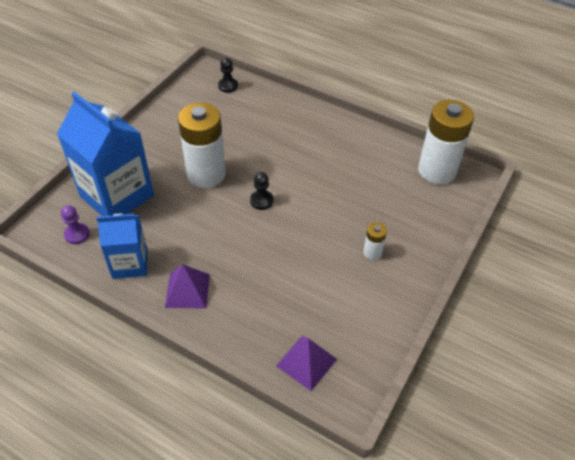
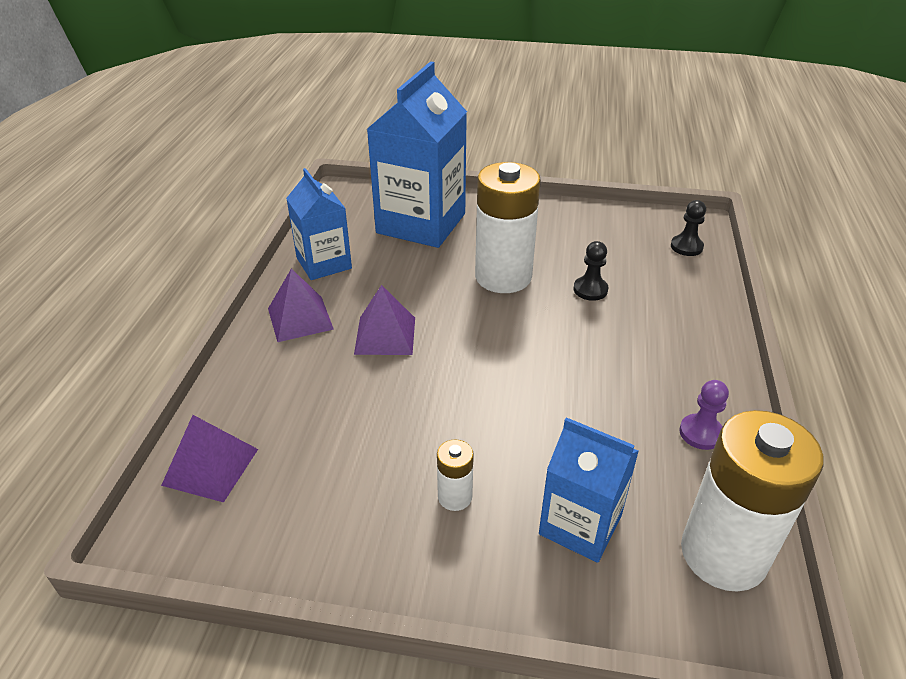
camera: 70 degrees right, 10 degrees down
(77, 234) = (350, 216): purple pawn -> purple pawn (701, 433)
(231, 248) = (385, 335): none -> purple pyramid
(261, 201) = (488, 340): black pawn -> black pawn (590, 290)
(406, 211) = (580, 525): none -> blue carton

